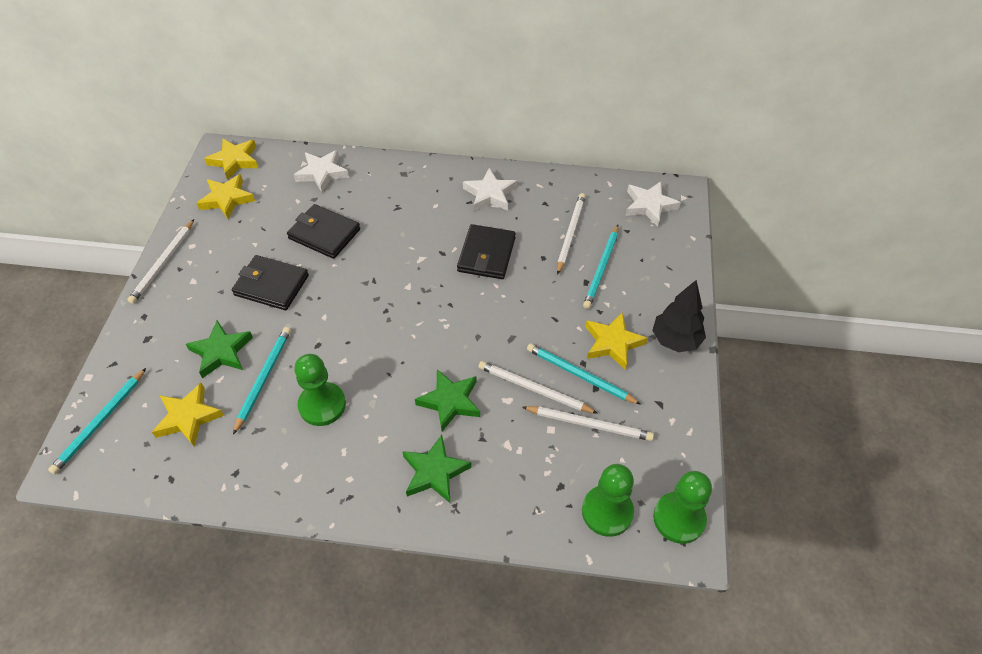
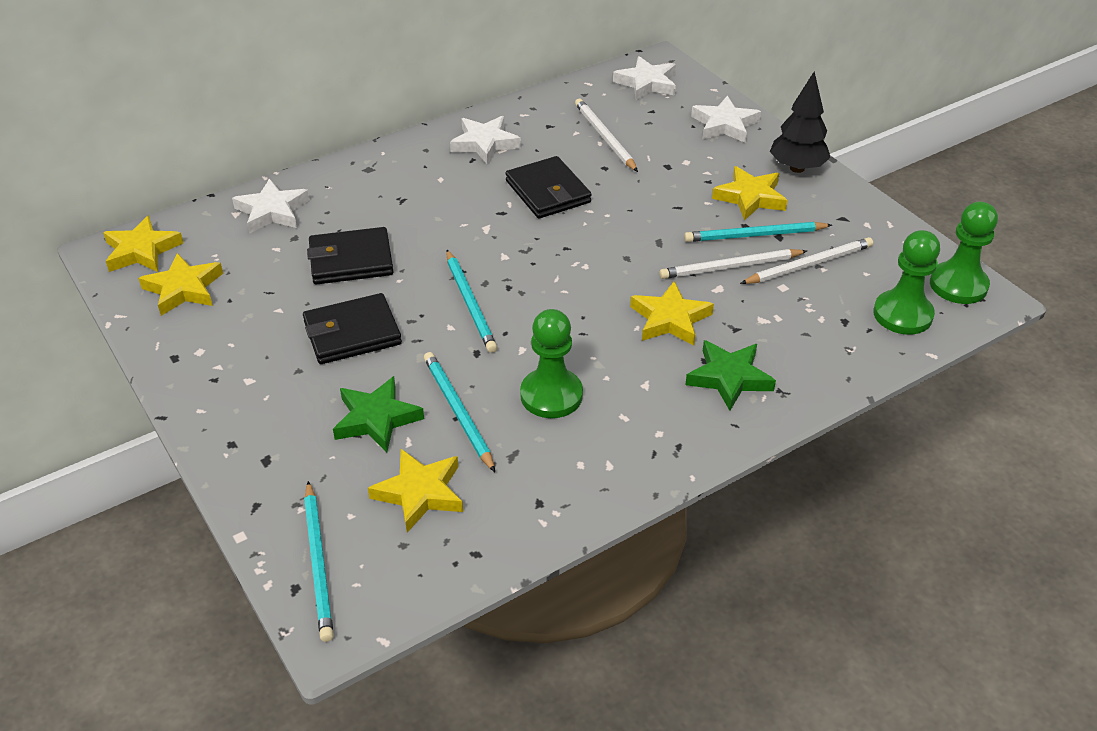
camera: 40 degrees left, 10 degrees down
(163, 263) = (185, 385): white pencil -> none
(450, 402) = (670, 319): green star -> yellow star
(601, 268) = (667, 149): turquoise pencil -> turquoise pencil (470, 303)
(665, 272) = (724, 125): none -> white star

